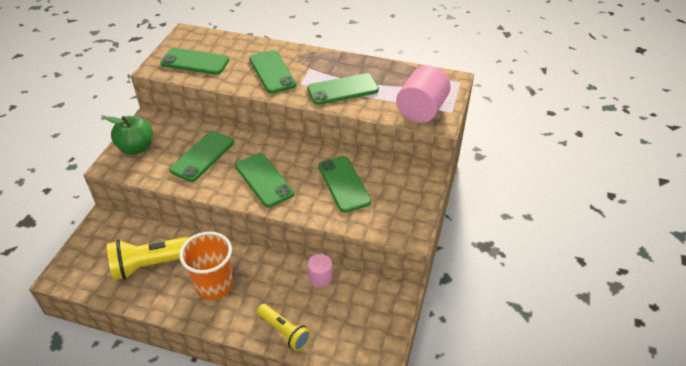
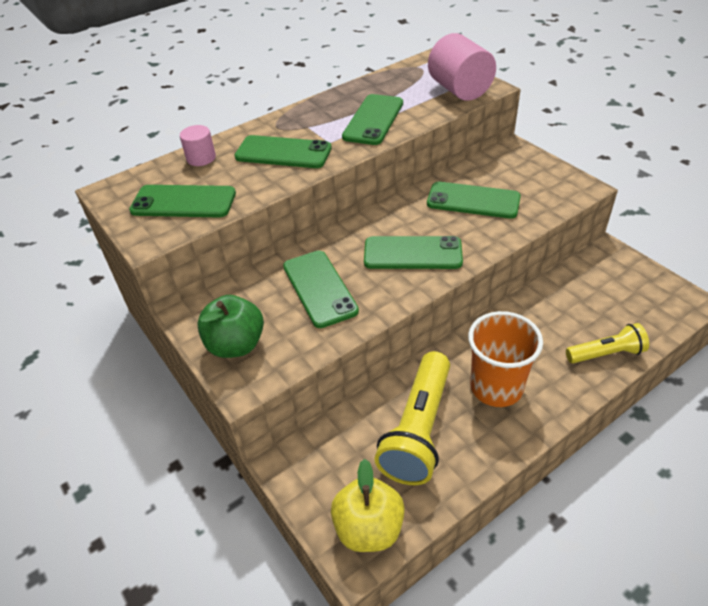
camera: 50 degrees left, 0 degrees up
(79, 274) = (369, 528): none -> yellow apple
(195, 62) = (183, 202): green phone -> green phone turned 45 degrees clockwise
(320, 277) = (547, 296): pink cylinder -> pink cylinder (201, 158)

